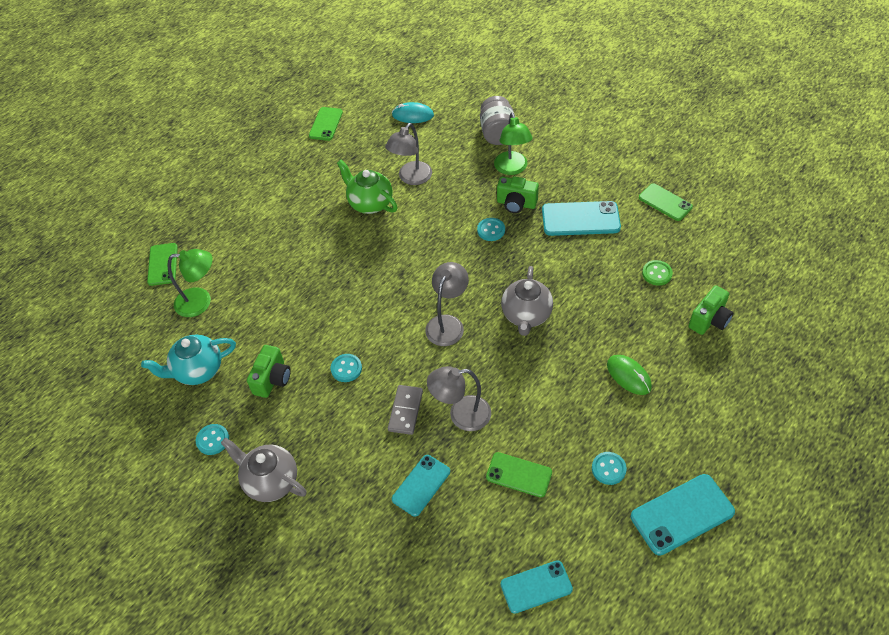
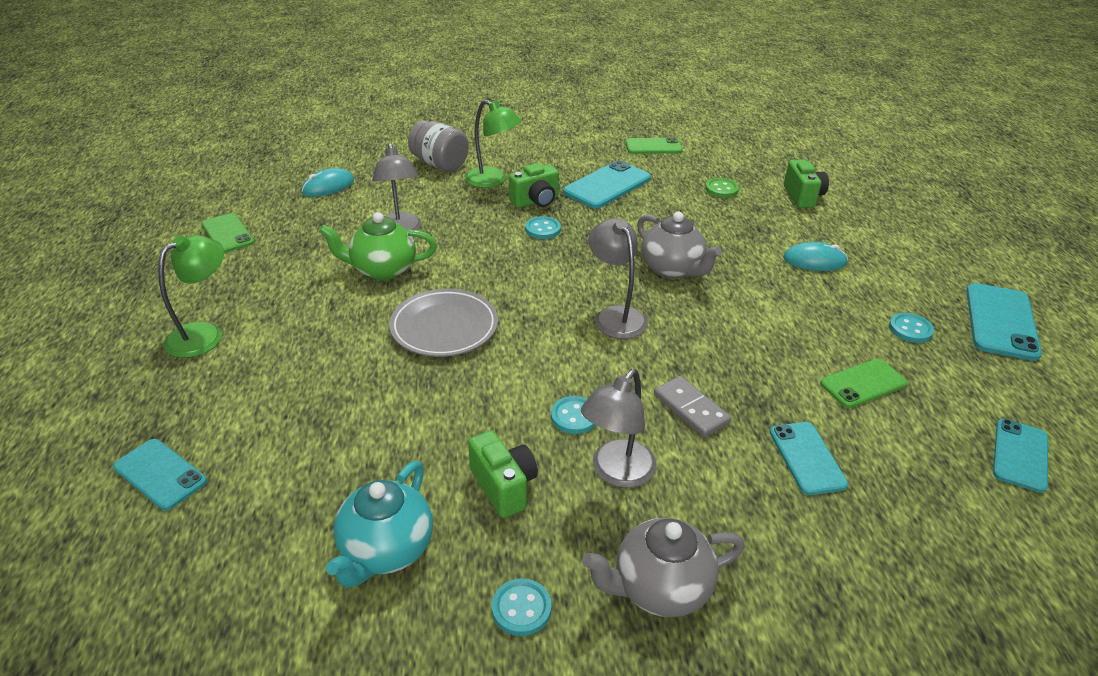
camera: 50 degrees left, 15 degrees down
(162, 264) = (160, 474): green phone -> turquoise phone
(201, 302) = (283, 476): green lamp -> green lamp (204, 334)
(354, 266) = (444, 327): none -> grey plate
(461, 415) = (743, 375): grey lamp -> grey lamp (616, 473)
(628, 376) = (814, 261): green mouse -> turquoise mouse

